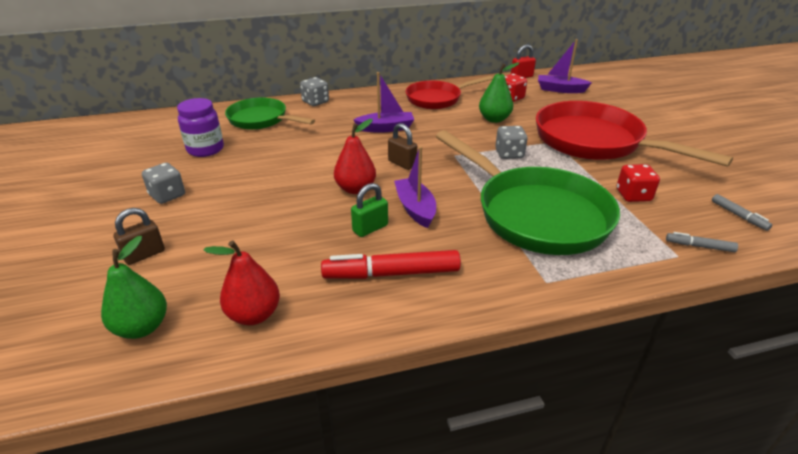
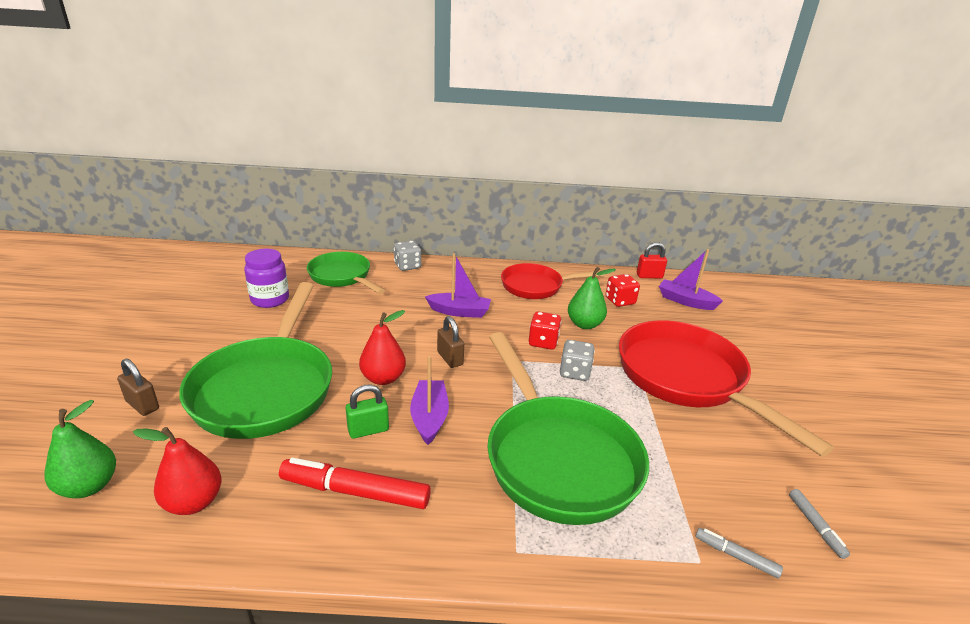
camera: 15 degrees right, 5 degrees down
(144, 255) = (142, 405): brown padlock -> brown padlock turned 60 degrees clockwise
(167, 195) = (204, 344): grey dice -> none
(255, 217) = (266, 388): none -> green pan
(633, 195) = (691, 462): red dice -> red dice (543, 342)

